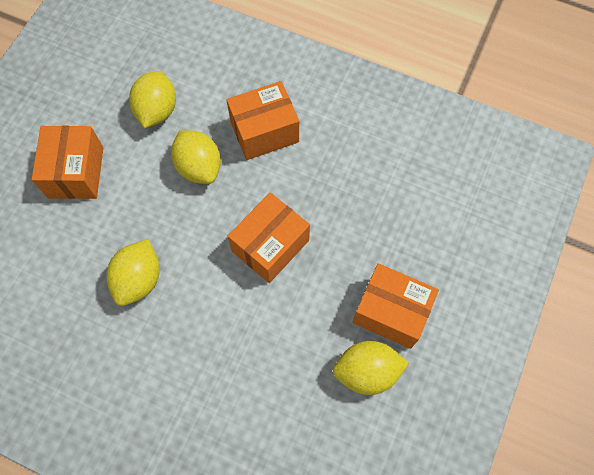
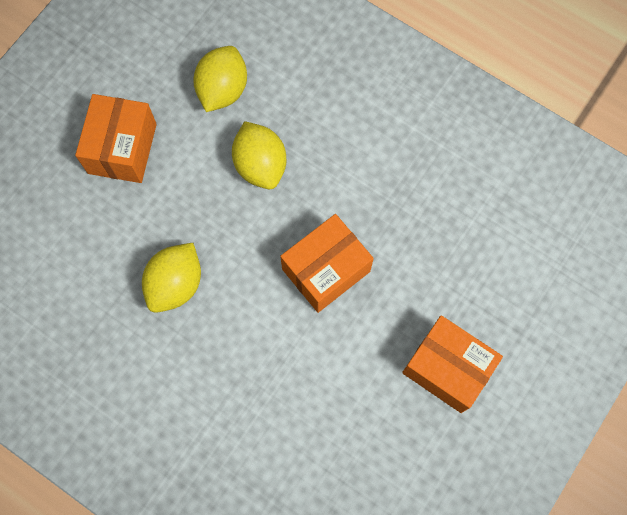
camera: 10 degrees right, 5 degrees up
(264, 131) = (341, 135): orange box -> none
(367, 371) = (408, 429): yellow lemon -> none

